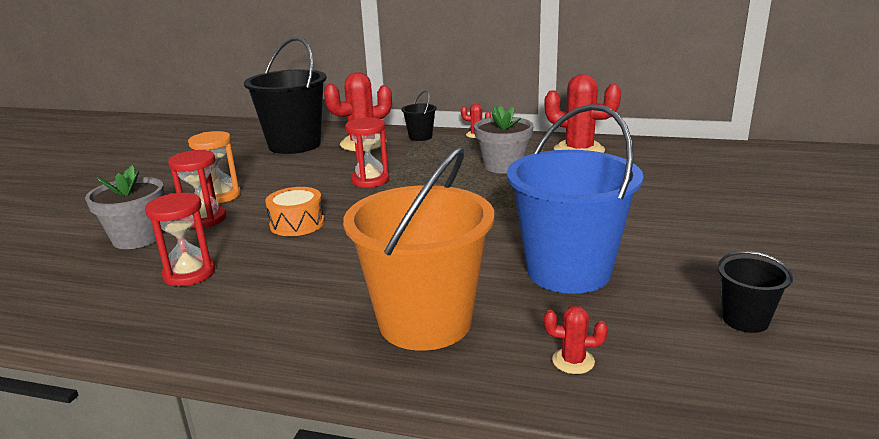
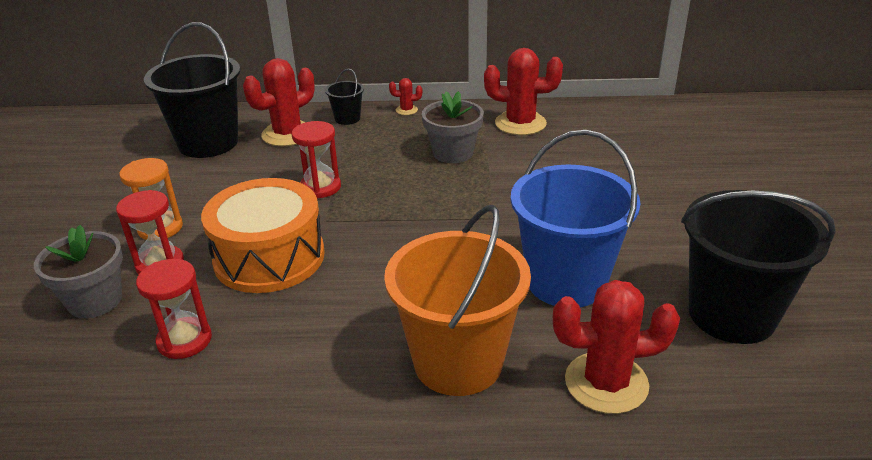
camera: 15 degrees left, 10 degrees up
(297, 224) = (269, 257): orange drum -> orange drum, size x1.91
(573, 361) = (606, 383): red cactus -> red cactus, size x2.20
(745, 320) = (731, 314): black bucket -> black bucket, size x2.22

